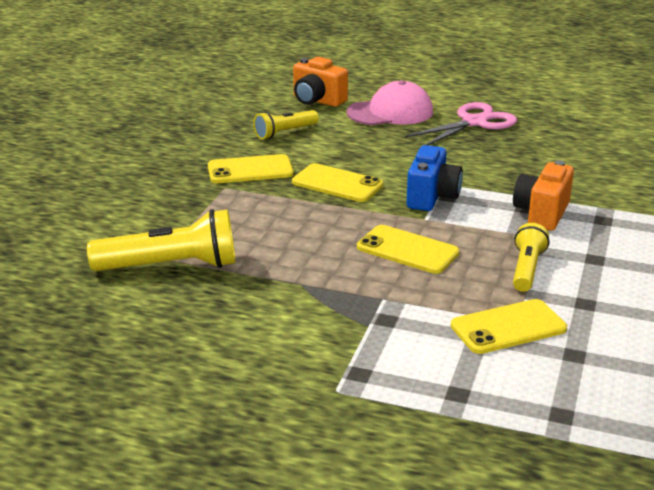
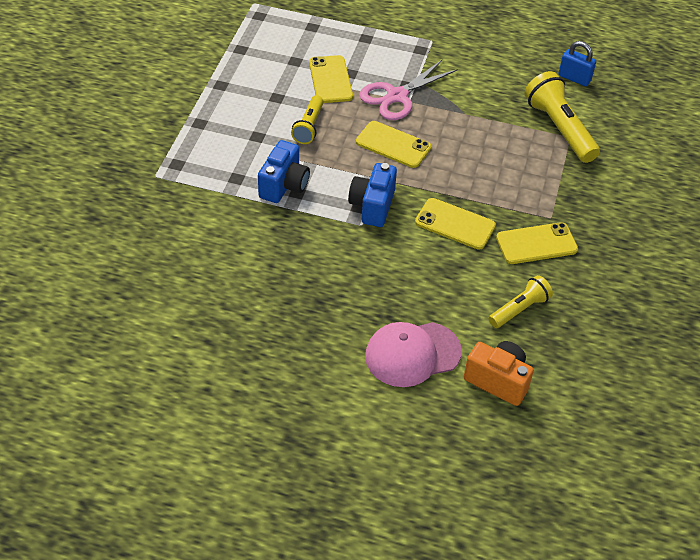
camera: 175 degrees right, 20 degrees up
(110, 329) = (574, 78): none -> blue padlock
(170, 266) = (559, 129): yellow flashlight -> yellow flashlight turned 75 degrees clockwise
(474, 122) = (321, 333): pink scissors -> pink scissors (397, 96)
(508, 327) = (330, 80): yellow phone -> yellow phone turned 75 degrees counterclockwise
(541, 214) = (284, 185): orange camera -> blue camera

